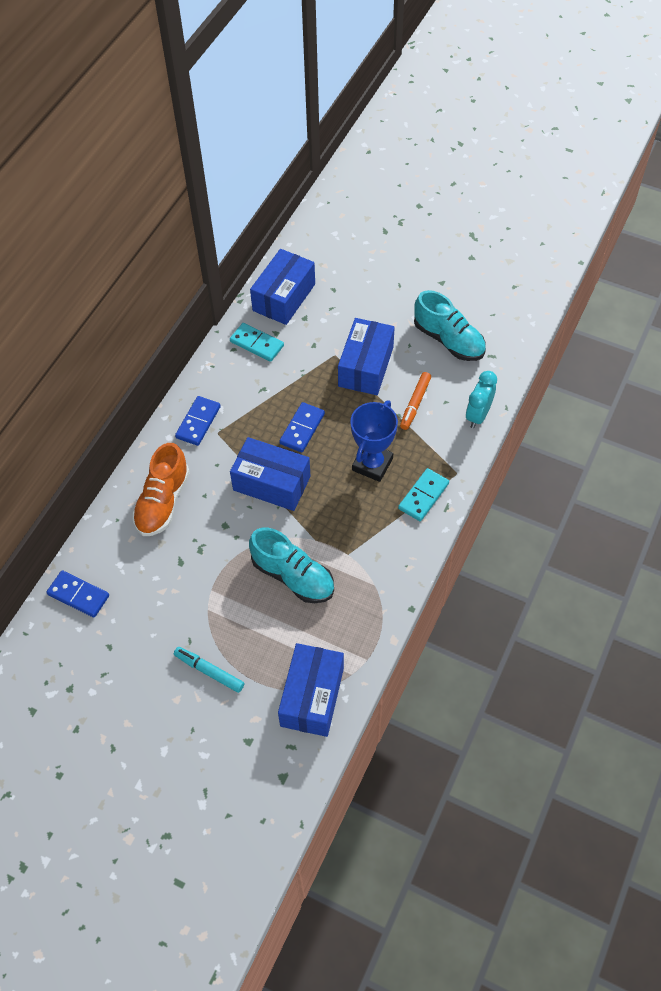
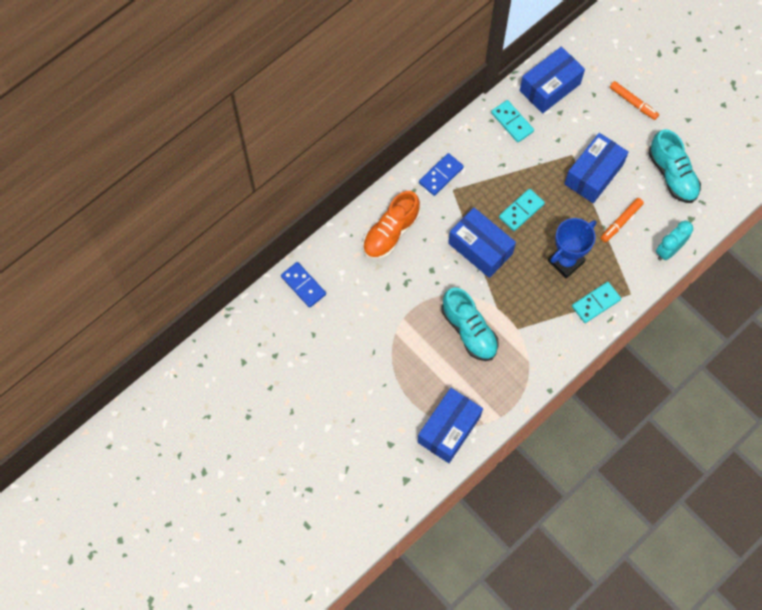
camera: 20 degrees right, 10 degrees up
(209, 671) = (380, 381): turquoise marker -> none
(302, 429) = (521, 211): blue domino -> turquoise domino
(378, 284) = (633, 103): none -> orange marker

